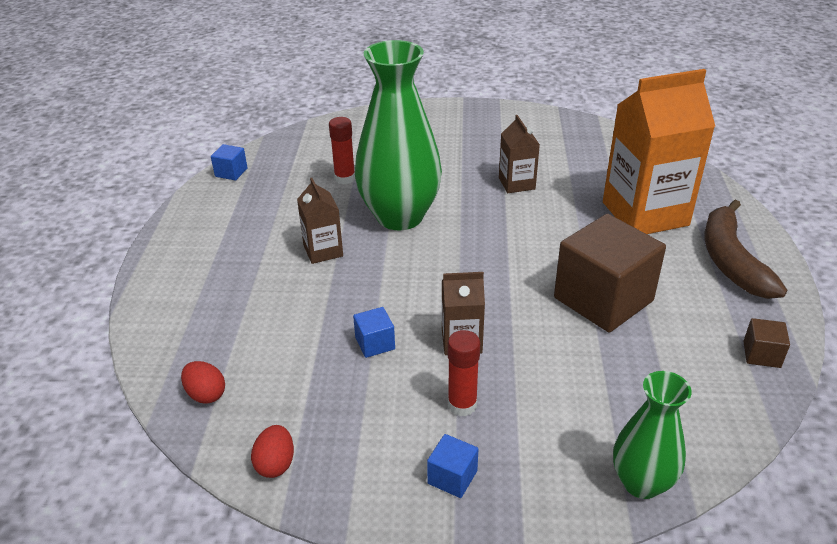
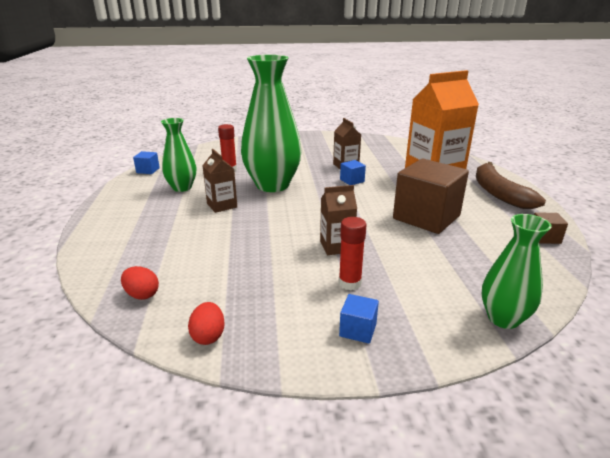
camera: 10 degrees left, 10 degrees down
(274, 211) = (182, 188): none -> green vase
(375, 343) = (272, 252): blue cube -> blue cube (352, 180)

